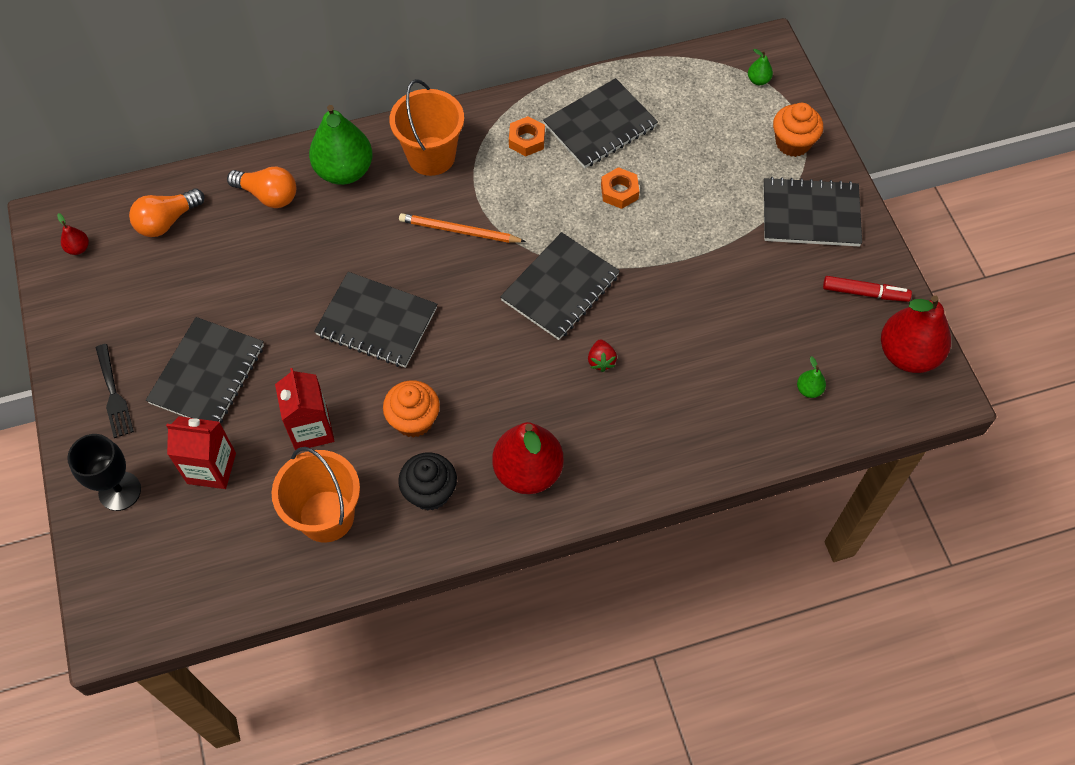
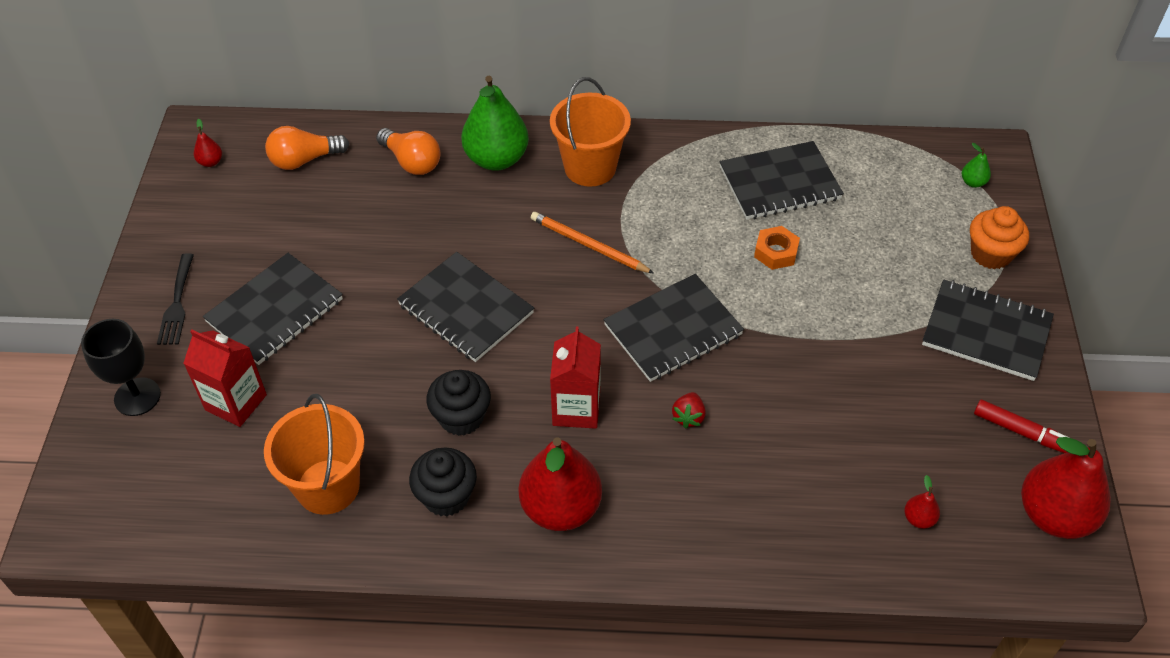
camera: 20 degrees right, 10 degrees down
(311, 429) = (352, 394): red carton -> red carton (576, 408)
(414, 420) = (461, 417): orange cupcake -> black cupcake
(526, 140) = (695, 177): orange nut -> none
(809, 389) = (919, 519): green pear -> red pear

